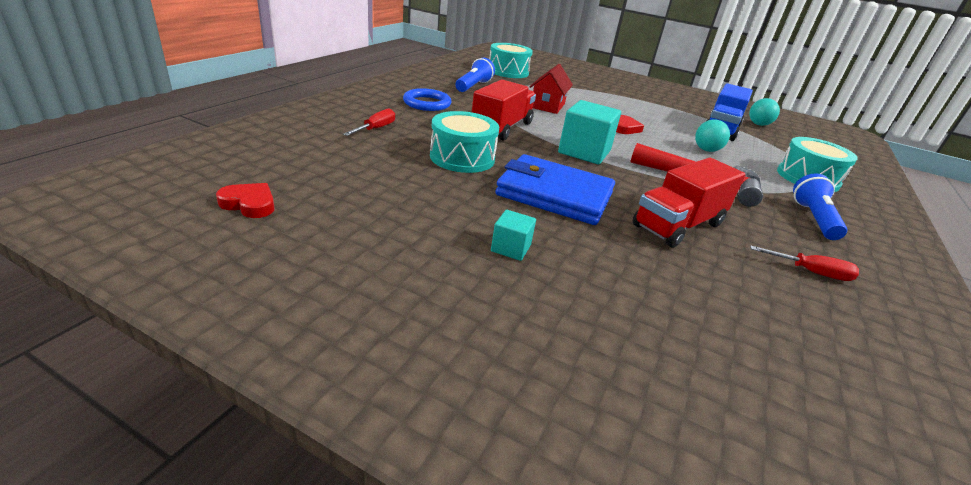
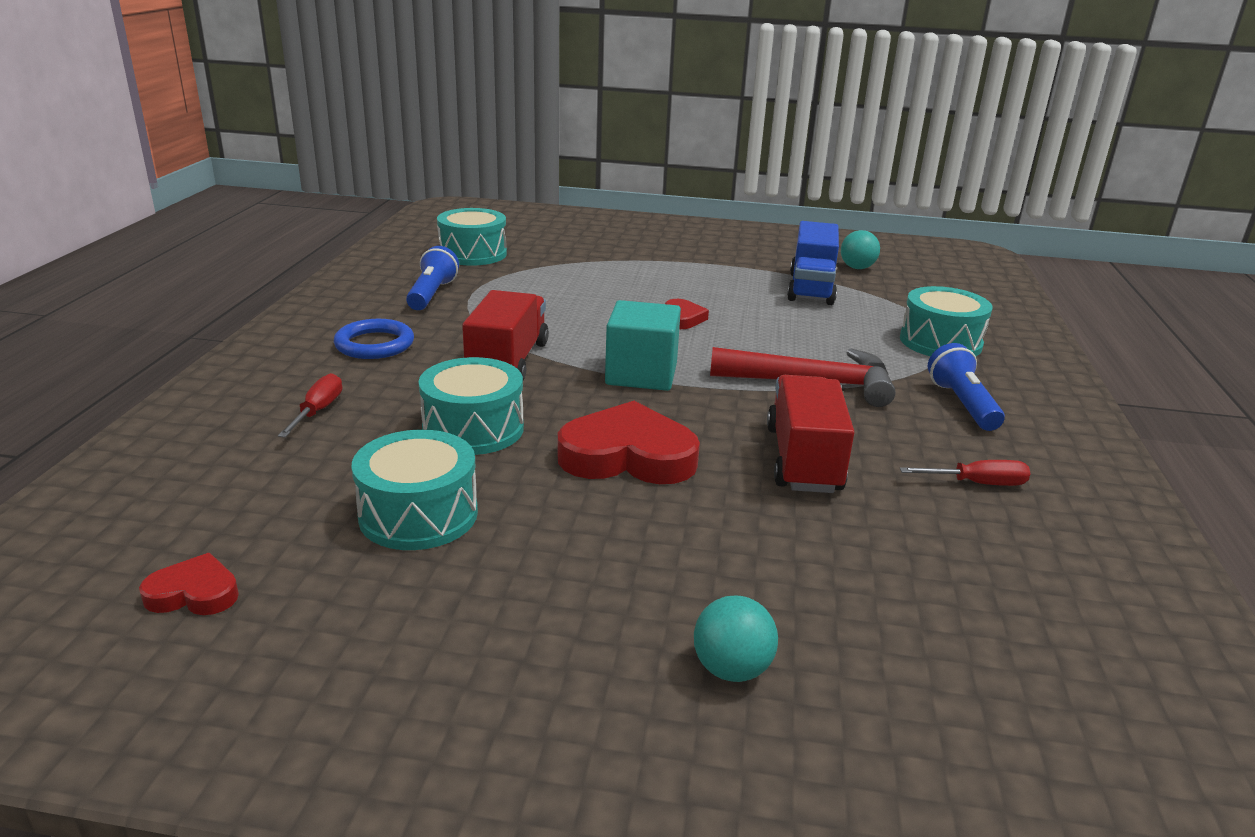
camera: 15 degrees left, 5 degrees down
(404, 195) = (418, 514): none -> turquoise drum
(511, 248) = (604, 556): turquoise cube -> none
(547, 106) = (558, 305): red house -> none
(554, 194) = (628, 456): blue wallet -> red heart
(678, 225) = (803, 459): red truck -> red truck turned 150 degrees clockwise
(706, 150) = (802, 329): turquoise ball -> turquoise ball (731, 669)

